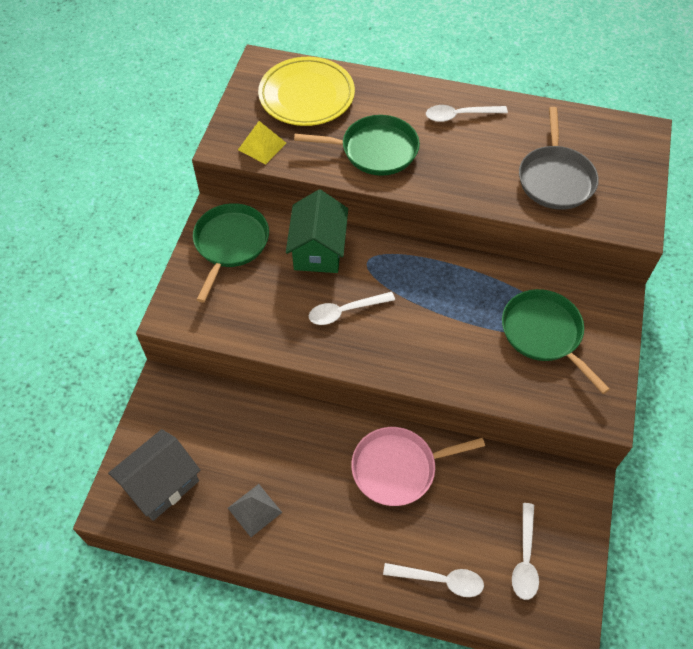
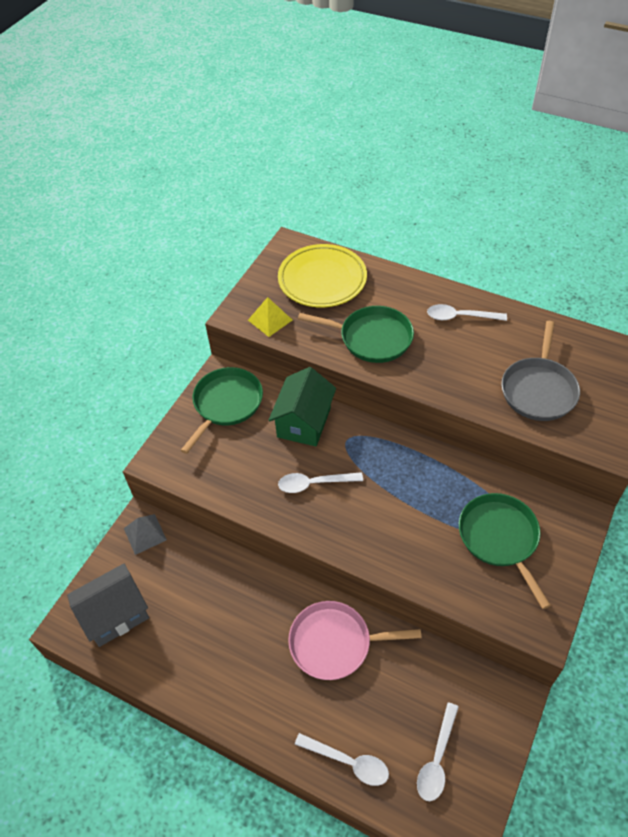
camera: 15 degrees right, 5 degrees down
(255, 510) = (192, 655): grey pyramid -> grey pyramid (145, 534)

